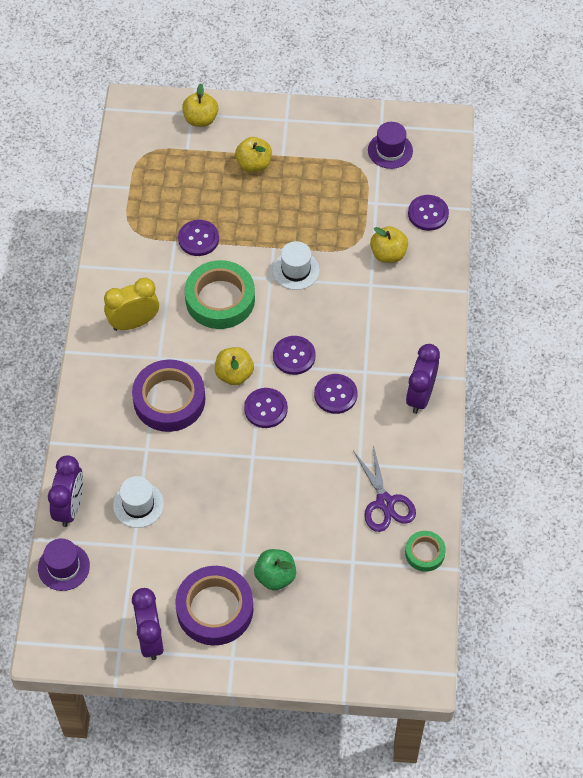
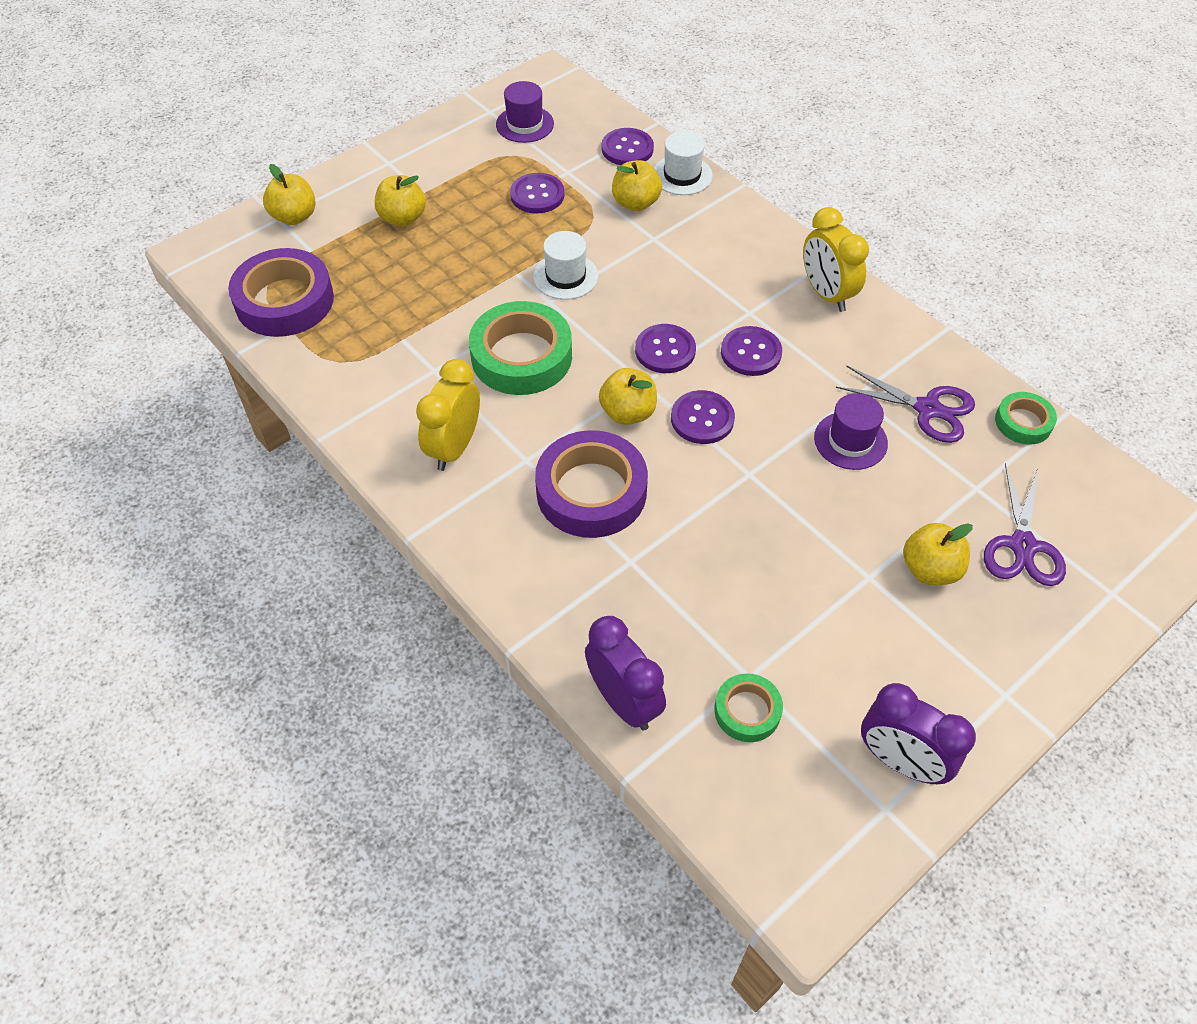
camera: 45 degrees left, 5 degrees down
(63, 567) = (702, 777): purple hat -> purple hat (850, 440)
(114, 559) = (747, 711): none -> green tape
(138, 505) = (697, 627): white hat -> white hat (682, 175)
(198, 239) = (427, 319): purple button -> purple button (537, 195)
(215, 609) = (920, 660): purple tape -> purple tape (284, 301)
(275, 576) = (930, 569): green apple -> yellow apple
(334, 607) = (1022, 546): none -> purple scissors
(420, 396) = (826, 294): purple clock -> yellow clock

